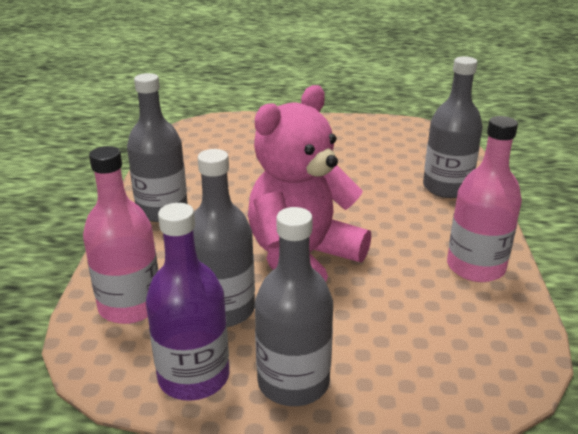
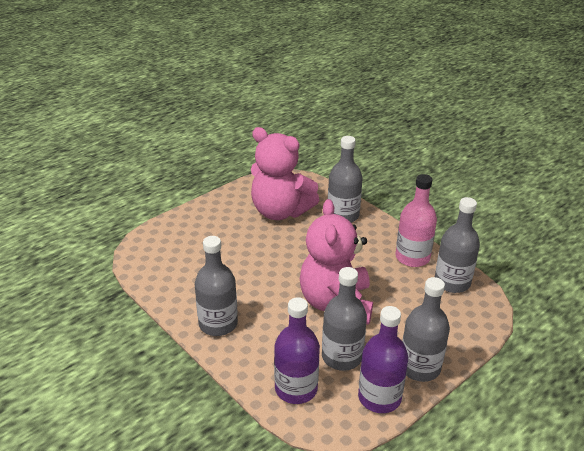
camera: 45 degrees left, 5 degrees up
(130, 306) = (296, 388): pink bottle -> purple bottle
(378, 154) = (280, 211): none -> pink teddy bear
(493, 322) = (452, 282): none -> grey bottle

